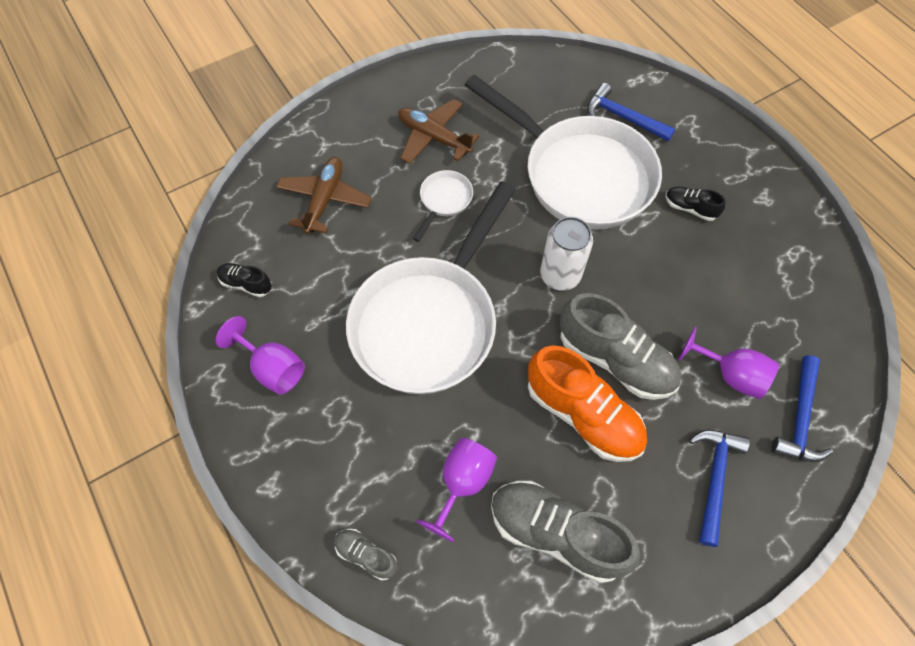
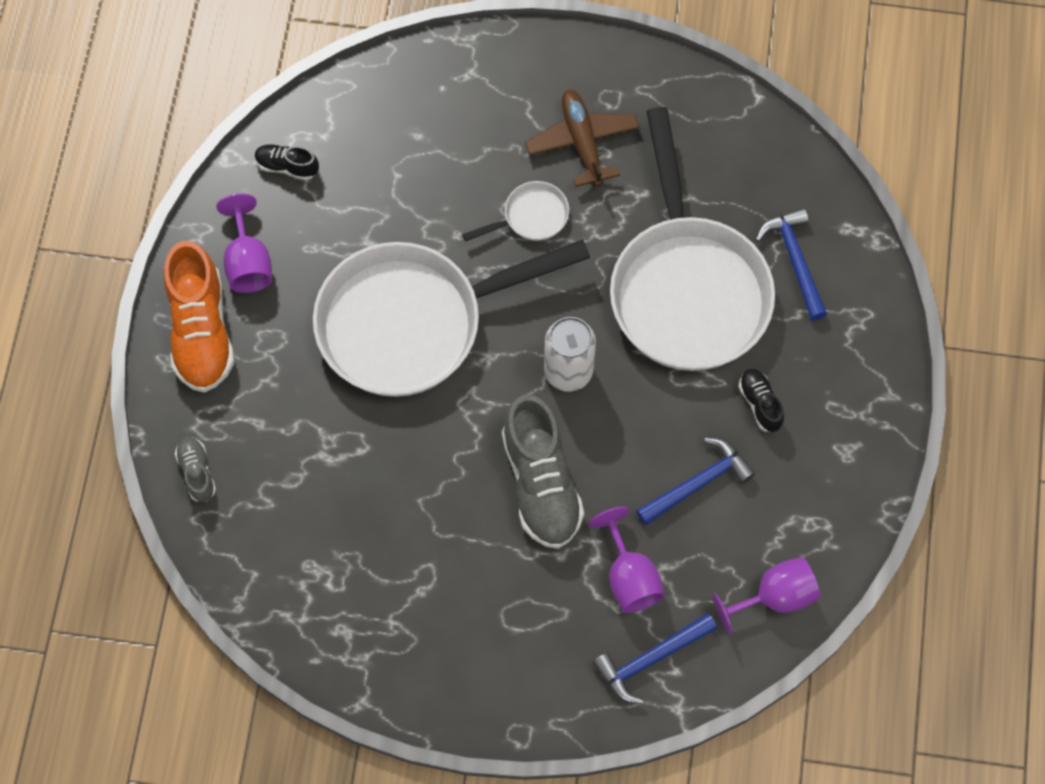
camera: 40 degrees right, 5 degrees up
(246, 284) = (287, 166): black shoe -> black shoe turned 45 degrees counterclockwise
(324, 200) = (422, 133): brown plane -> none
(462, 483) = (317, 479): purple goblet -> purple goblet (774, 597)
(556, 533) = (354, 576): grey shoe -> none
(583, 414) = (466, 505): orange shoe -> orange shoe (201, 331)
(714, 479) = (523, 643): blue hammer -> blue hammer (697, 483)

